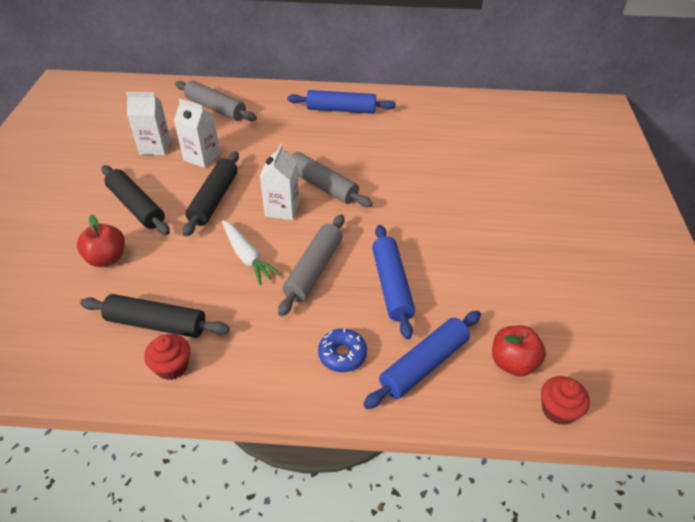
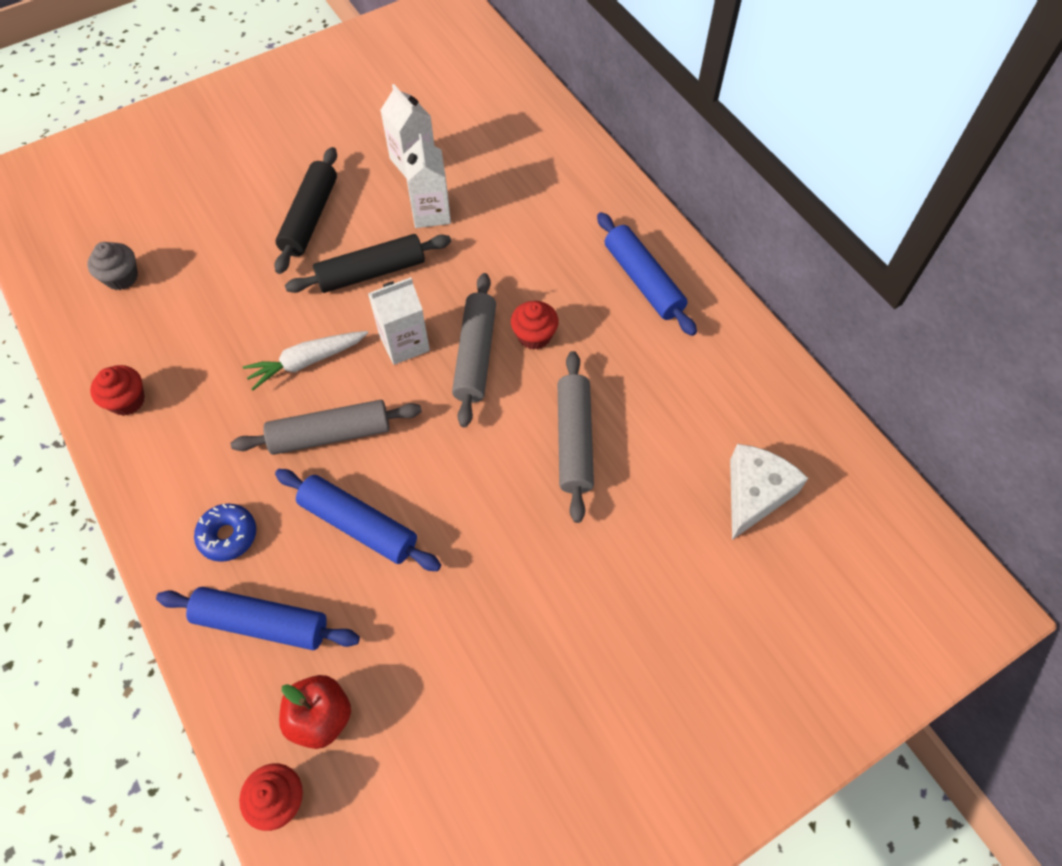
camera: 55 degrees right, 15 degrees up
(56, 324) = (121, 277): none -> grey cupcake
(107, 258) = (223, 251): red apple -> none
(156, 323) = (169, 351): black rolling pin -> none
(216, 108) = (529, 161): grey rolling pin -> grey rolling pin (574, 440)
(247, 257) = (307, 362): white carrot -> white carrot turned 45 degrees clockwise
(333, 159) = (534, 336): none -> red cupcake
(392, 285) = (359, 525): blue rolling pin -> blue rolling pin turned 75 degrees clockwise
(499, 136) = (755, 494): none -> white cheese

